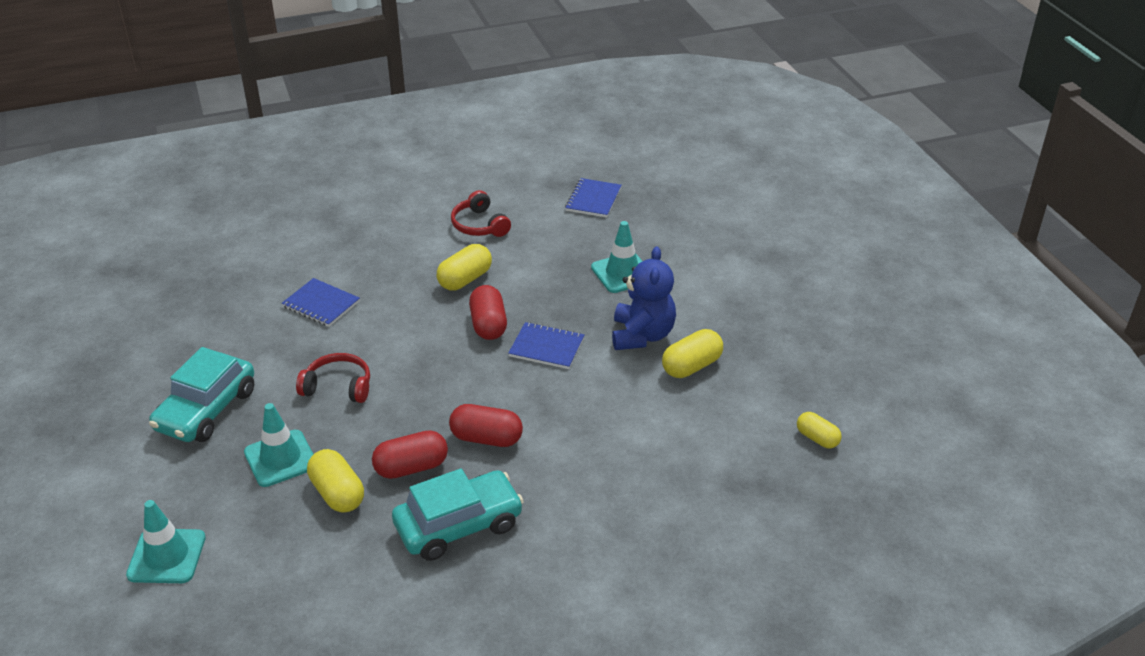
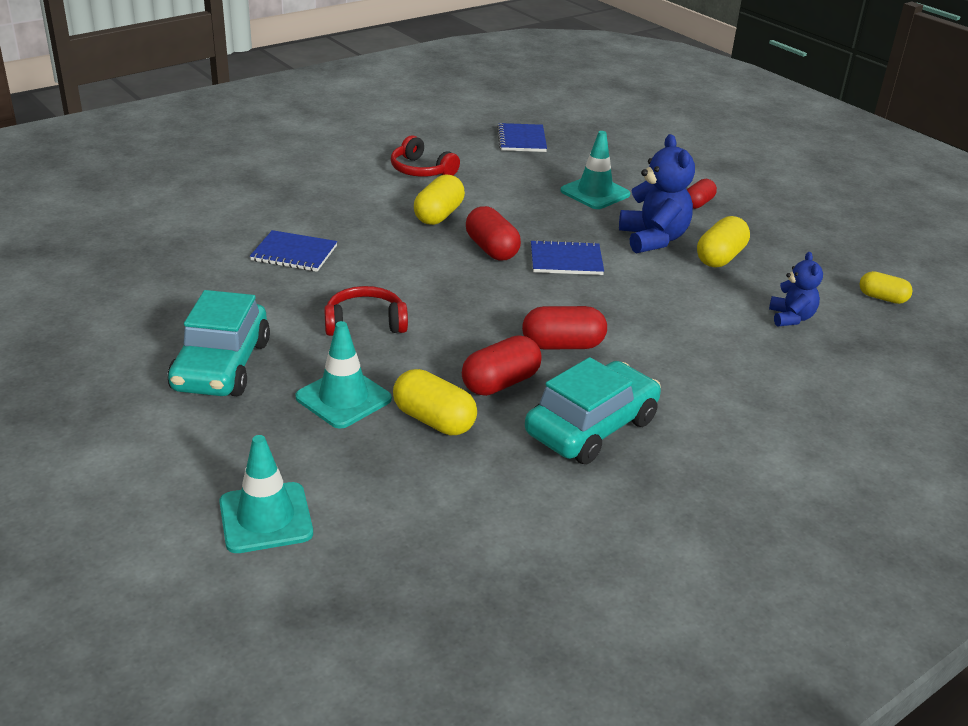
camera: 20 degrees left, 5 degrees down
(711, 445) = (791, 318): none -> blue teddy bear
(713, 299) = (698, 203): none -> red capsule

